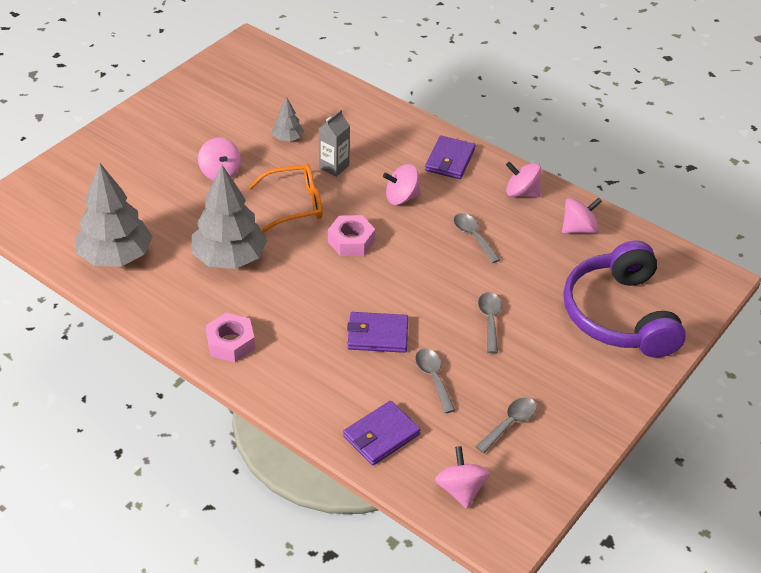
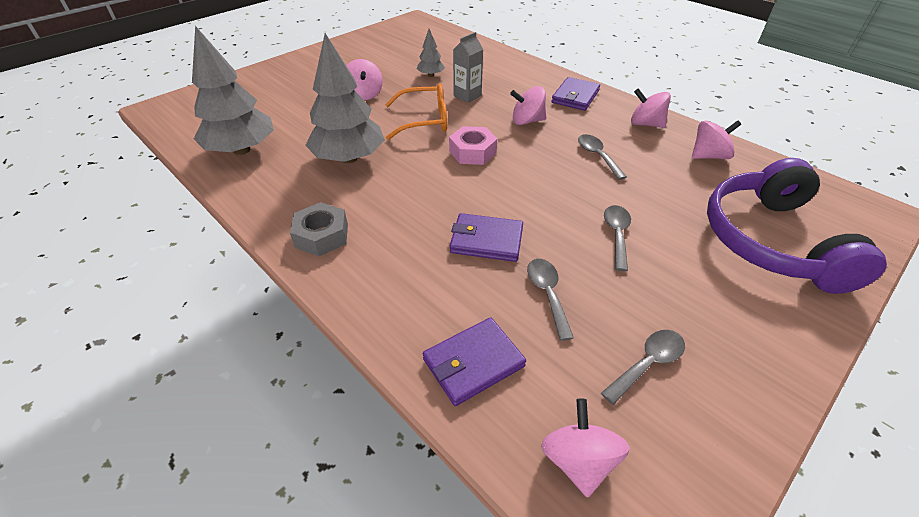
camera: 10 degrees right, 0 degrees up
(230, 343) = (322, 236): pink nut -> grey nut

